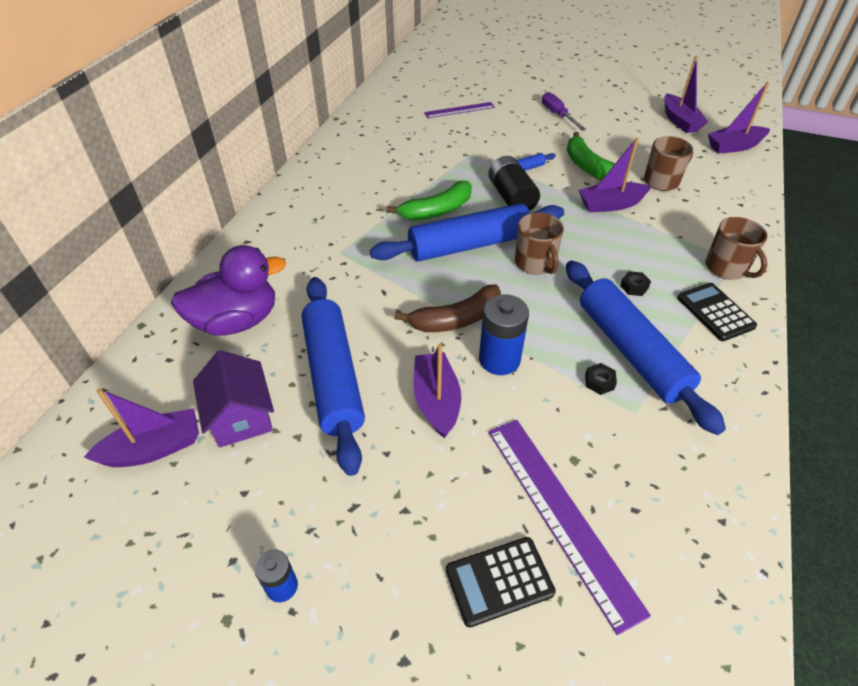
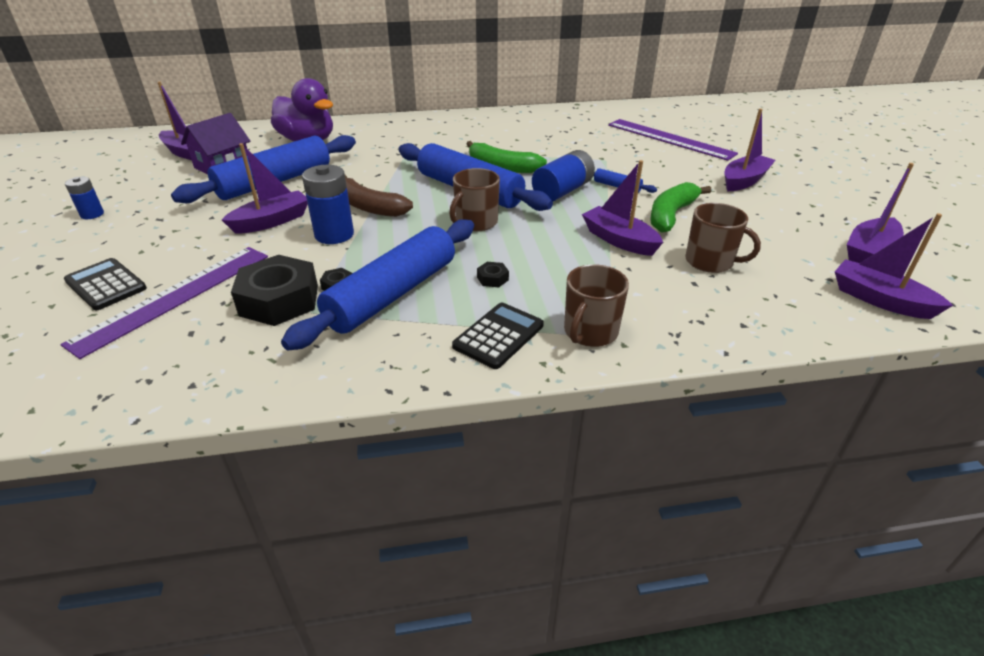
camera: 60 degrees right, 10 degrees down
(459, 110) = (669, 139): purple ruler -> purple ruler, size x1.73
(511, 197) = (562, 191): black battery -> blue battery
(558, 115) = (744, 181): purple screwdriver -> purple boat
(606, 429) = (279, 300): none -> black nut

